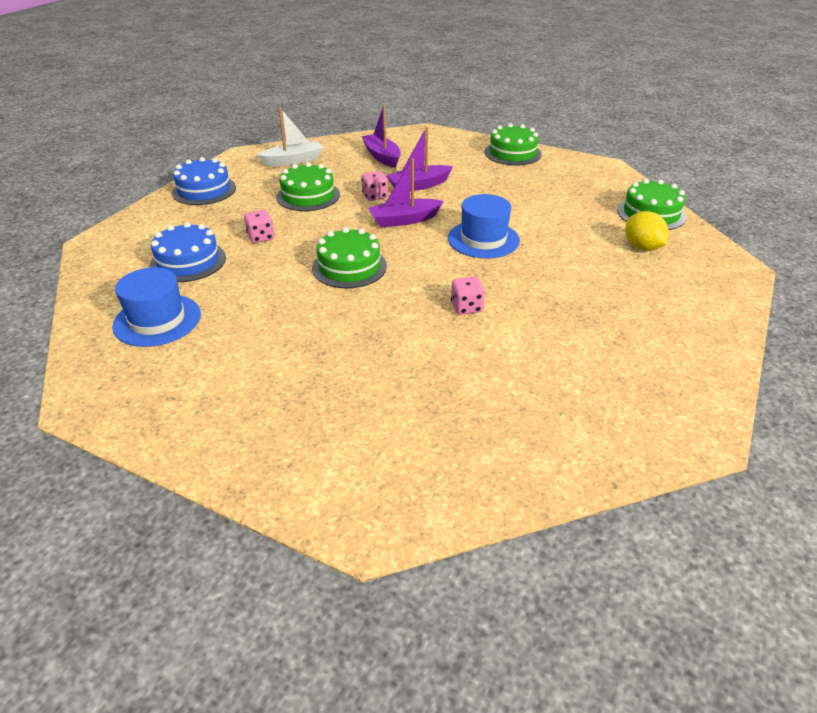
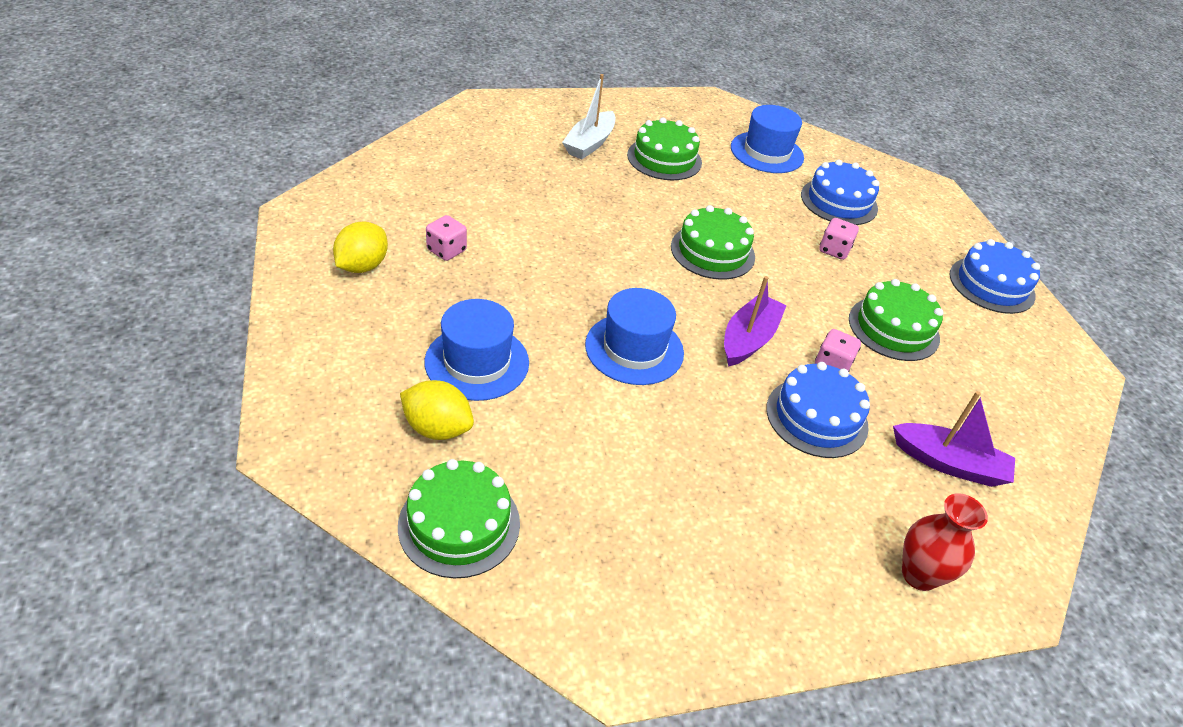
camera: 135 degrees right, 5 degrees up
(293, 161) = (1017, 386): white boat -> white boat (590, 143)
(419, 185) = (816, 417): purple boat -> blue cake
(453, 144) = (919, 575): none -> red vase
(466, 307) = (564, 252): pink dice -> pink dice (446, 250)
(512, 153) = (803, 605): green cake -> green cake (664, 159)
(595, 267) = (477, 362): none -> blue hat
(651, 357) = (362, 266): none -> yellow lemon

